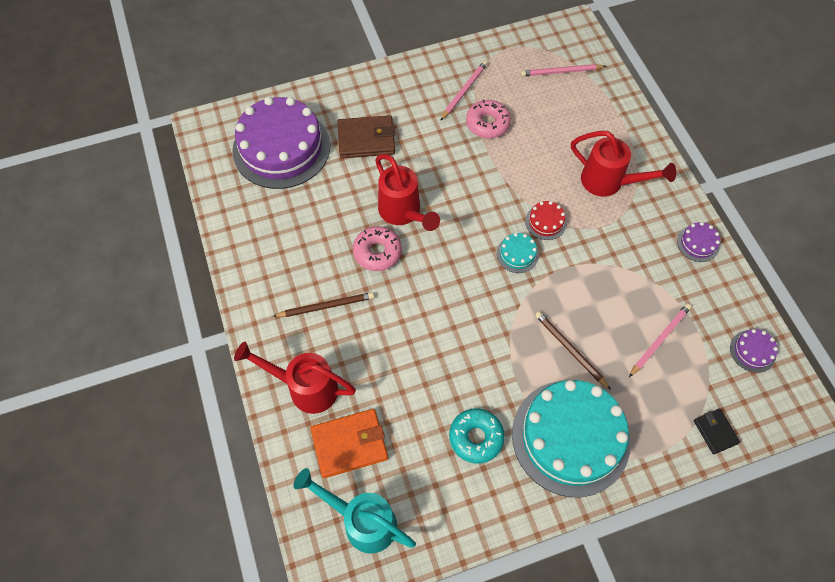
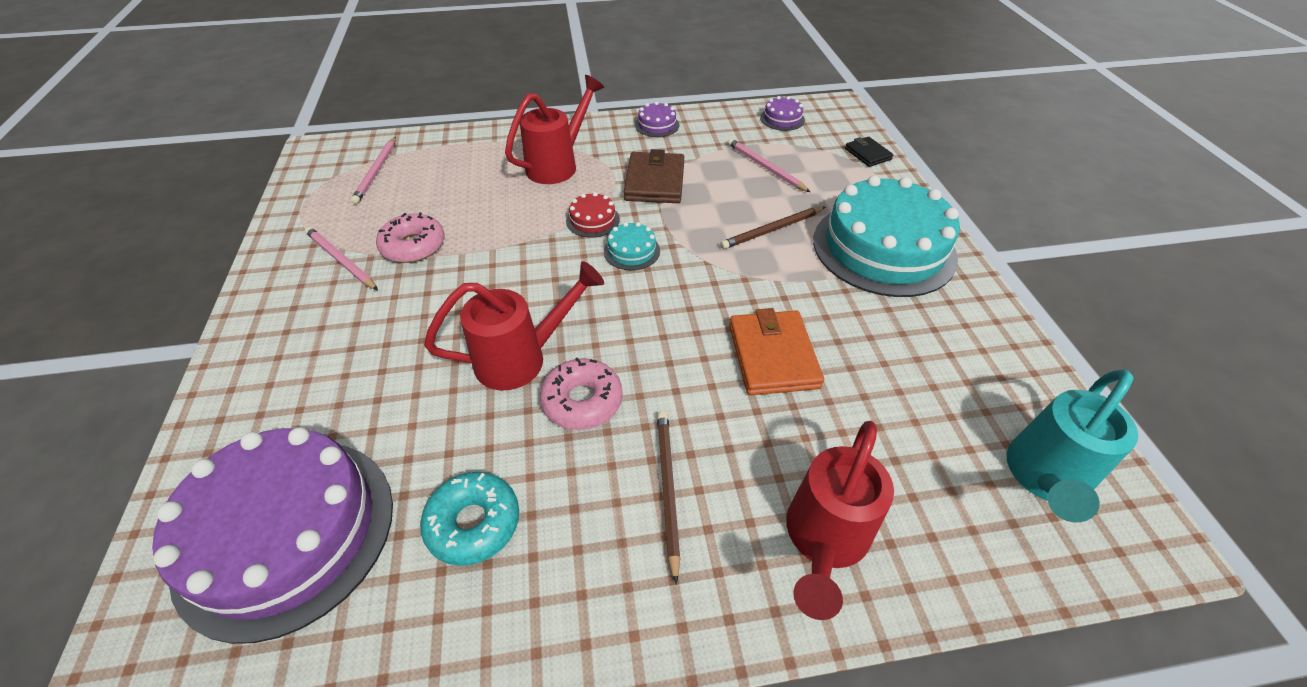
camera: 80 degrees left, 15 degrees down
(349, 444) = (921, 481): orange wallet -> orange wallet (773, 356)
(366, 139) = (353, 389): brown wallet -> brown wallet (654, 182)
(476, 437) = (893, 329): turquoise donut -> turquoise donut (473, 523)
(715, 432) = (867, 154): black wallet -> black wallet turned 75 degrees clockwise

